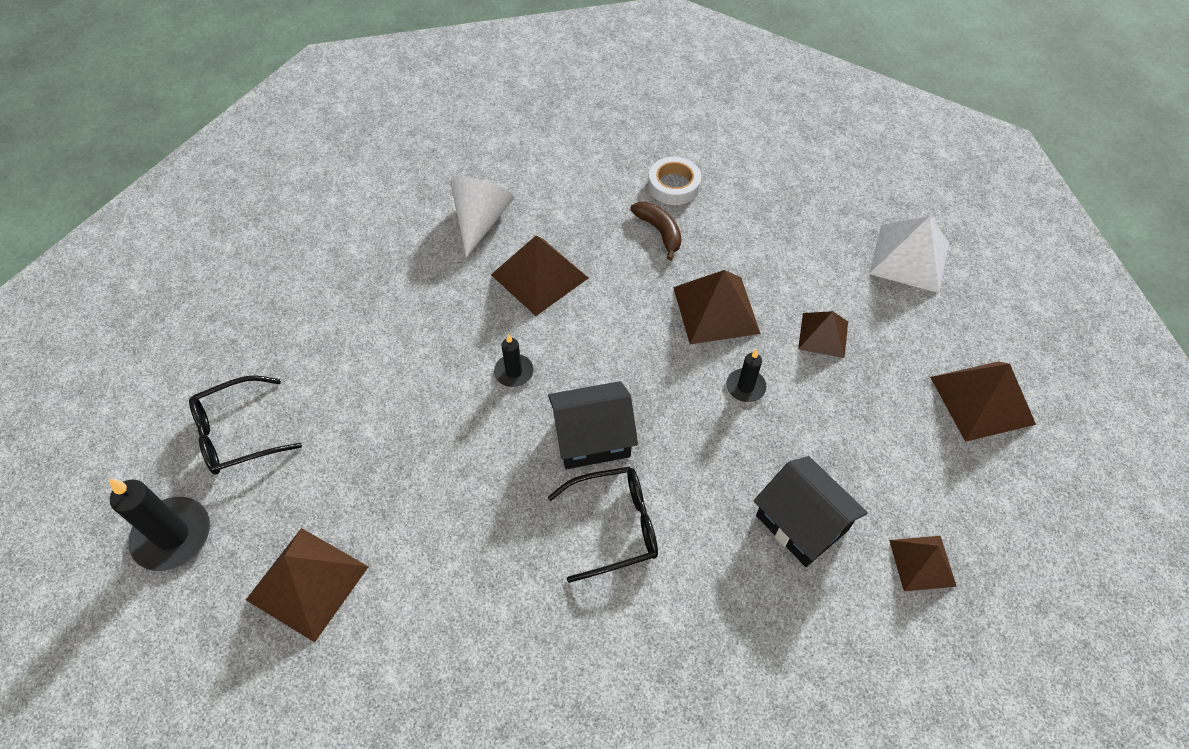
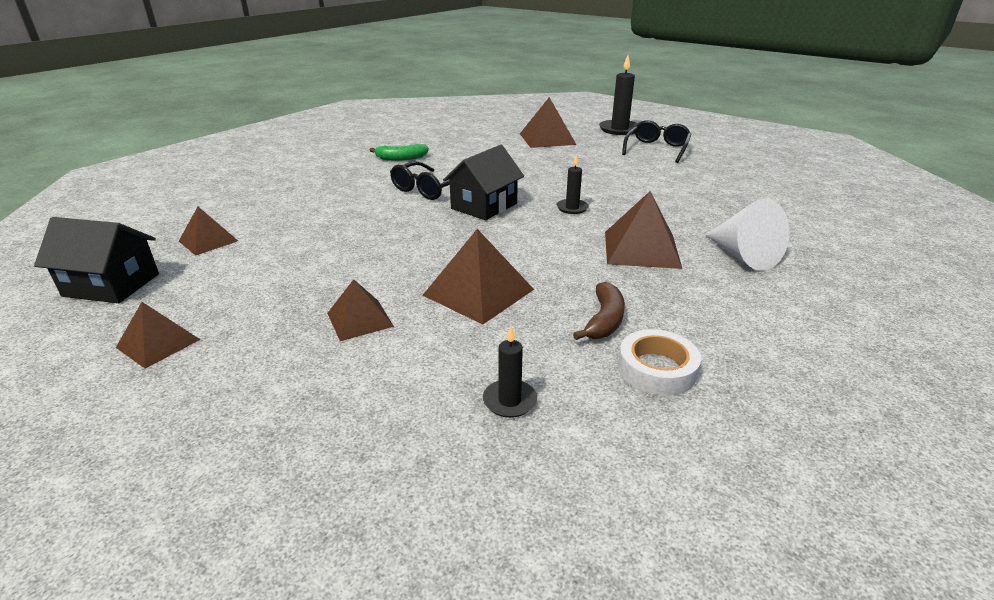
camera: 140 degrees right, 25 degrees down
(572, 669) = (401, 158): none -> green banana
(659, 231) = (604, 320): brown banana -> brown banana turned 90 degrees counterclockwise
(745, 387) = (404, 262): black candle -> black candle (509, 401)
(801, 523) = (309, 226): black house -> black house (111, 285)
(909, 257) = (290, 447): white pyramid -> none
(982, 400) = (158, 343): brown pyramid -> brown pyramid, size x0.63

